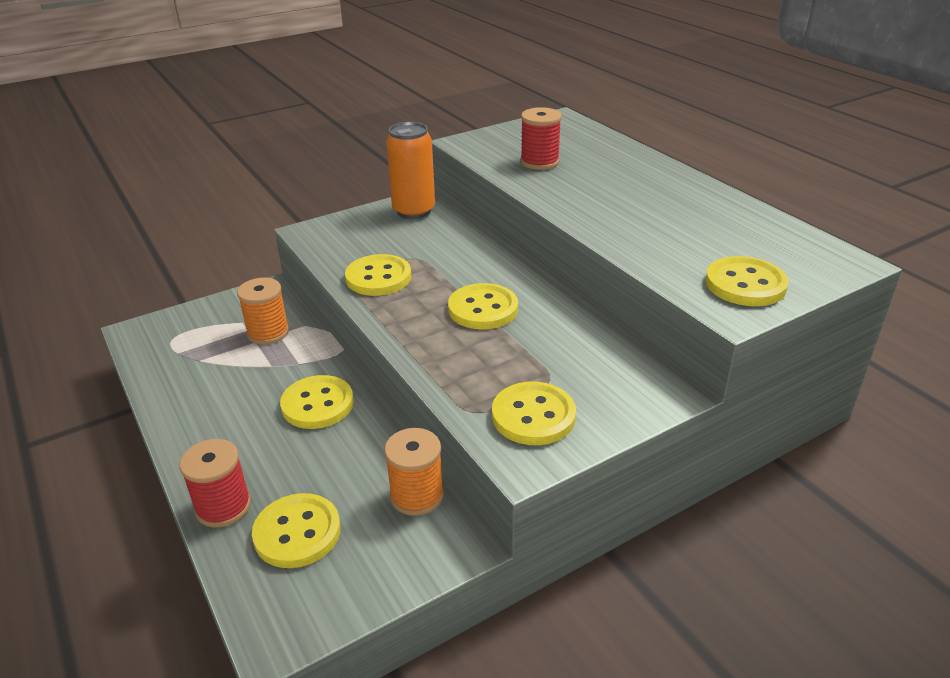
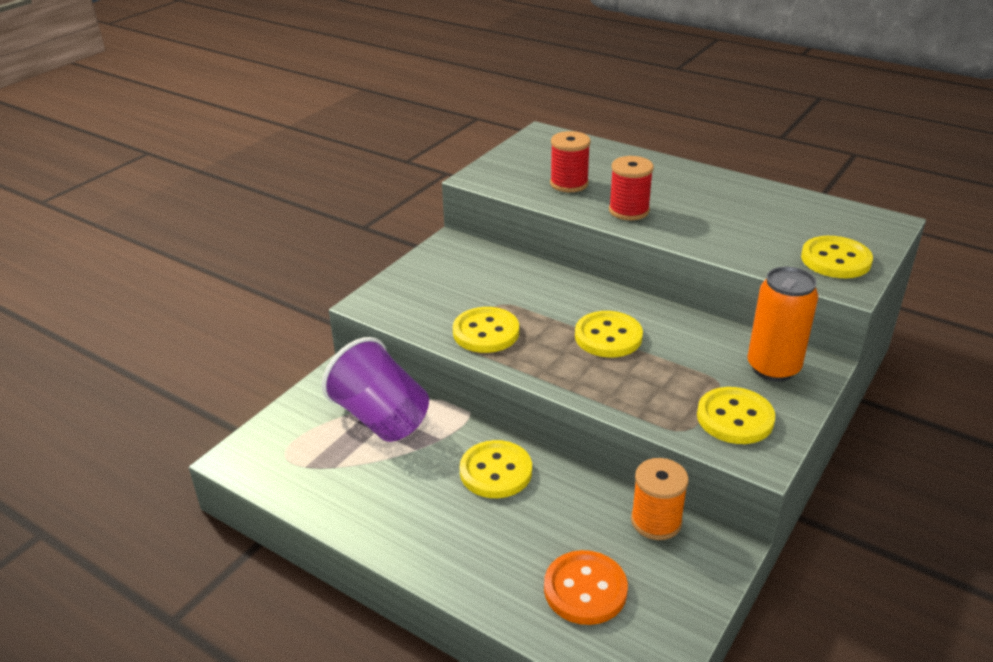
camera: 25 degrees left, 0 degrees up
(223, 507) = (498, 593): red spool -> red spool (629, 211)
(268, 332) = (381, 418): orange spool -> purple cup
(297, 532) = (585, 589): yellow button -> orange button
(413, 211) = (453, 257): orange can -> orange can (773, 368)

